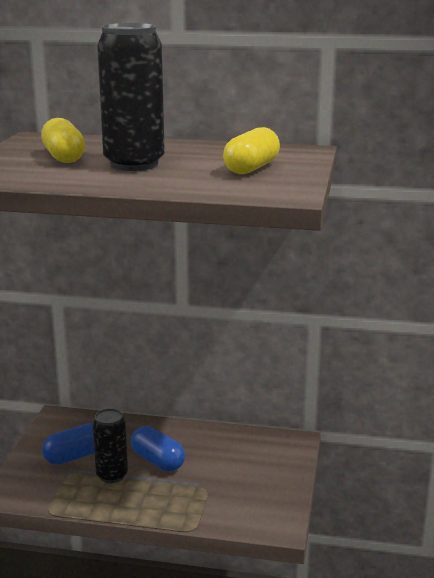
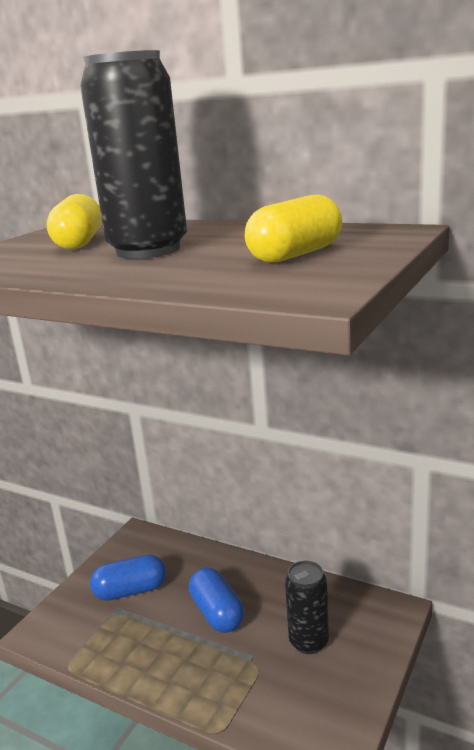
camera: 20 degrees right, 0 degrees up
(112, 475) = (158, 625): black can -> black can (309, 642)

